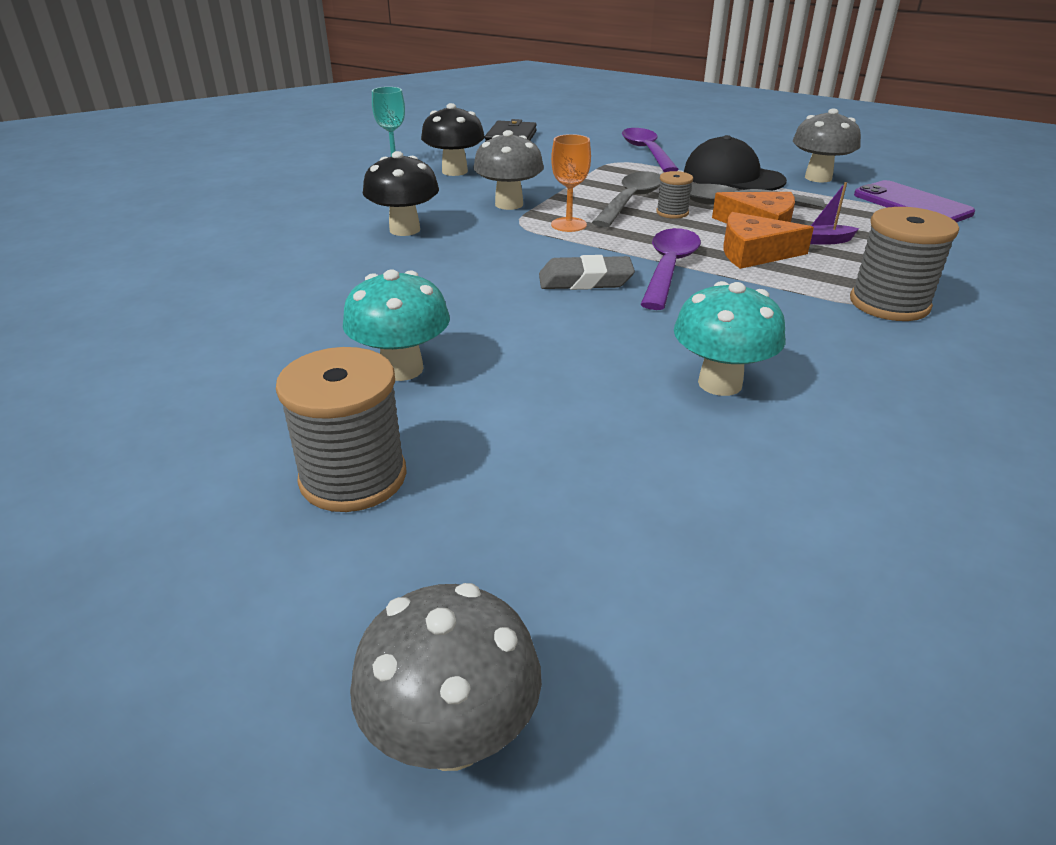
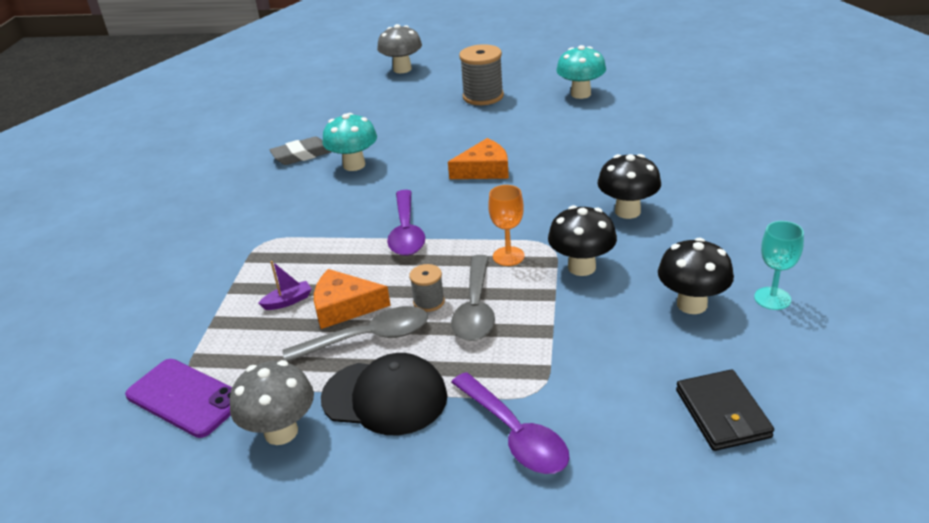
camera: 160 degrees right, 0 degrees up
(402, 369) = (509, 130): turquoise mushroom -> turquoise mushroom (581, 94)
(509, 204) = (581, 267): grey mushroom -> black mushroom
(585, 281) = (457, 205): grey eraser -> grey eraser (301, 155)
(754, 253) = (346, 267): orange cheese -> orange cheese (484, 170)
(889, 304) = (252, 244): grey spool -> none

